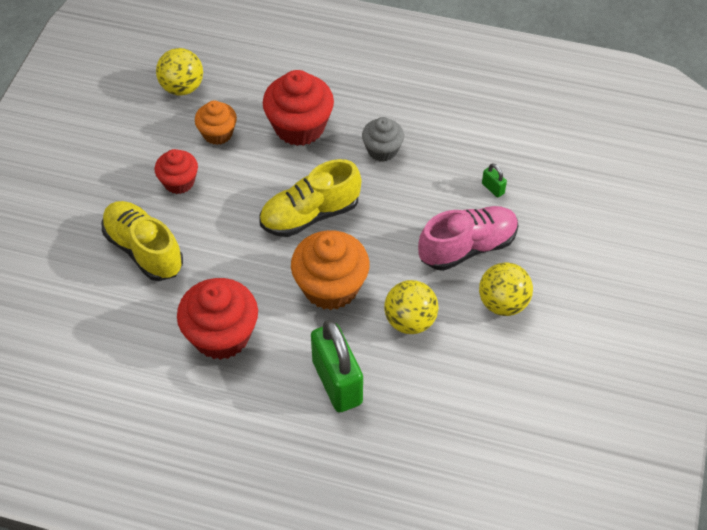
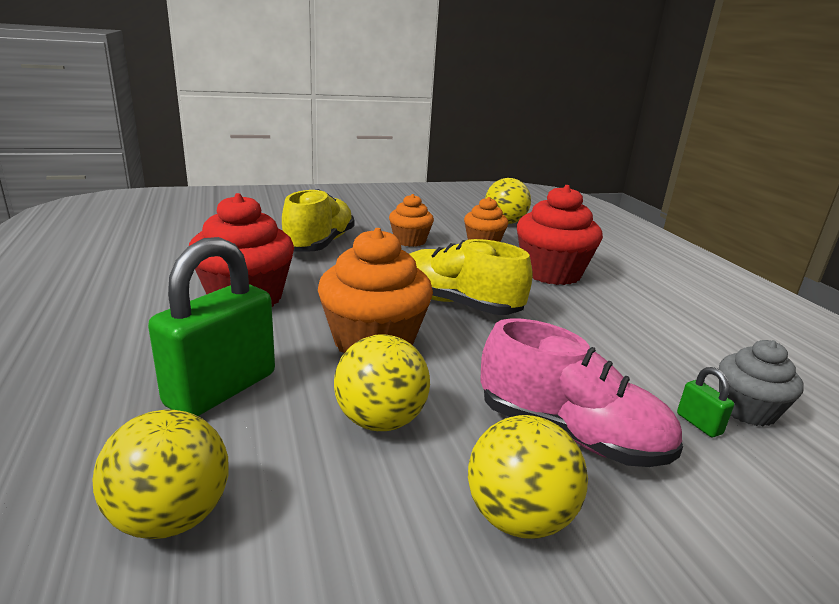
camera: 55 degrees right, 30 degrees down
(179, 182) = (410, 241): red cupcake -> orange cupcake
(382, 150) = (604, 321): grey cupcake -> grey cupcake (747, 410)
(429, 427) = (171, 517): none -> yellow ball
(493, 188) = (699, 424): green padlock -> green padlock turned 45 degrees counterclockwise

